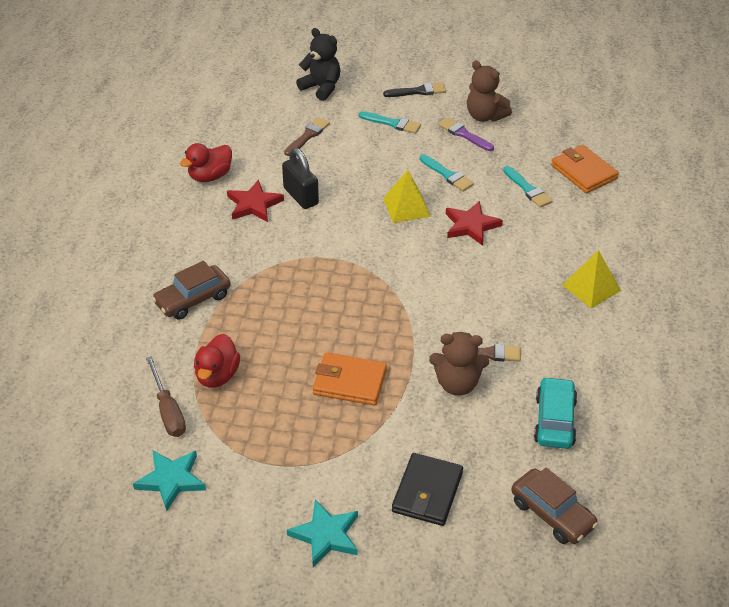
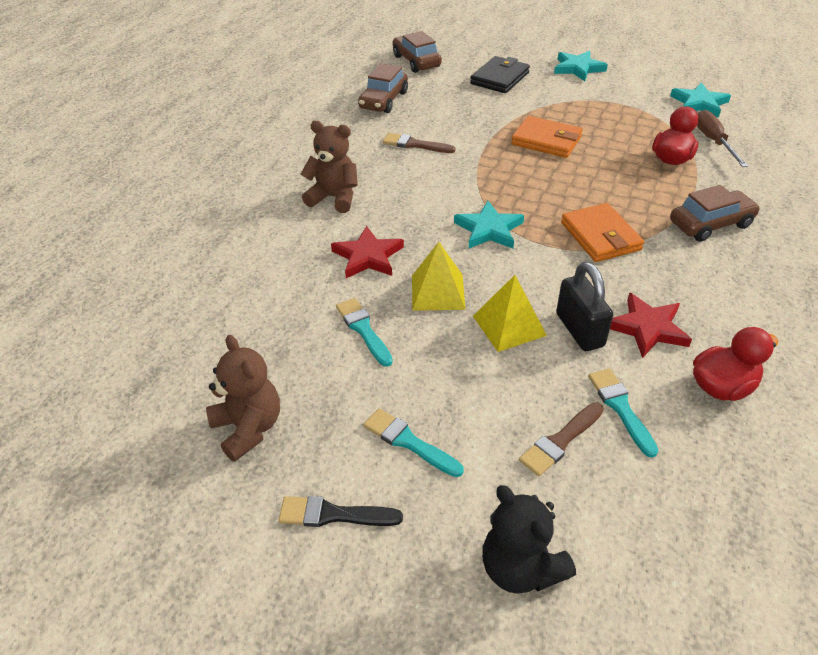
camera: 165 degrees left, 0 degrees up
(383, 264) = (489, 229): none -> turquoise star
(457, 384) = (451, 129): brown teddy bear -> brown teddy bear (334, 198)
(464, 134) = (303, 396): purple brush -> none
(527, 189) = (269, 291): turquoise brush -> turquoise brush (620, 408)
(554, 421) = (383, 100): turquoise car -> brown car
(583, 172) = (180, 303): orange wallet -> orange wallet (600, 236)
(591, 287) = (281, 179): yellow pyramid -> yellow pyramid (509, 325)

